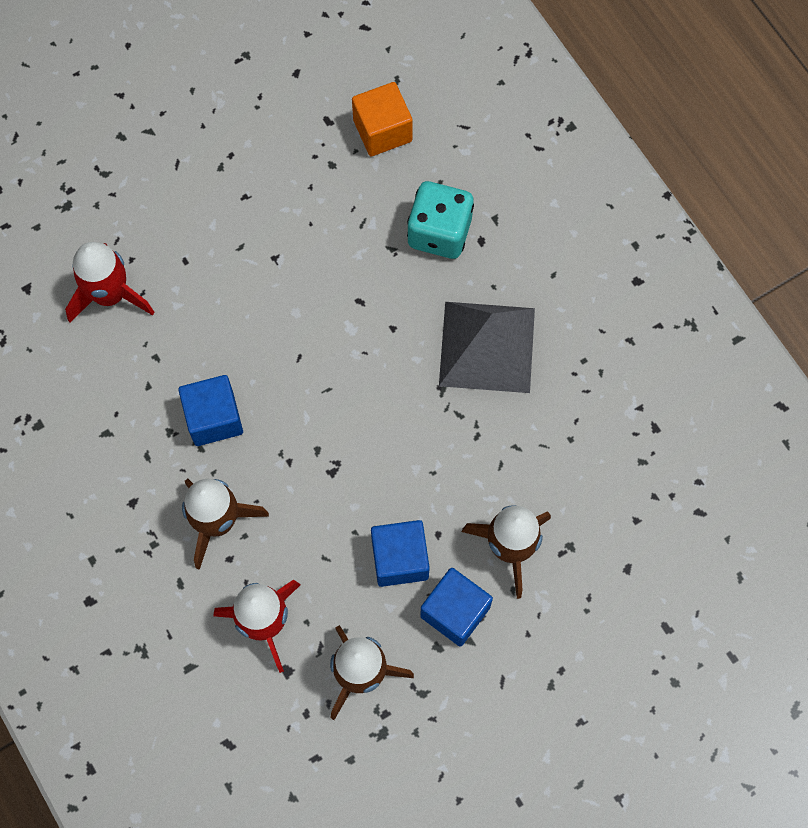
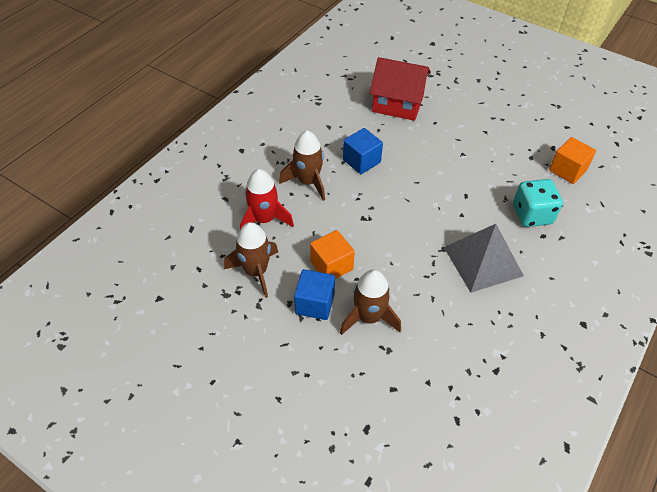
camera: 65 degrees right, 20 degrees down
(110, 295) = (398, 103): red rocket -> red house
(400, 559) = (331, 266): blue cube -> orange cube

